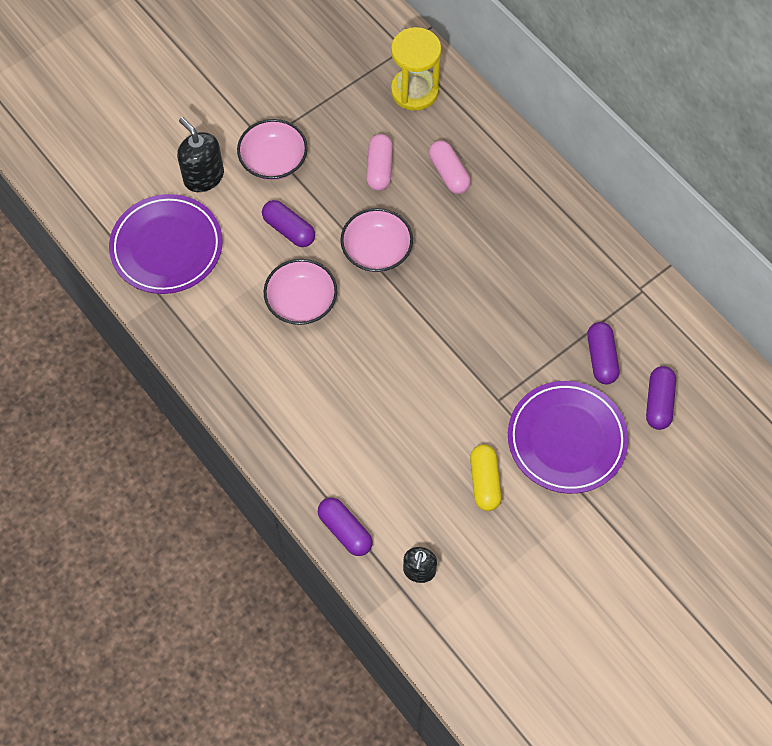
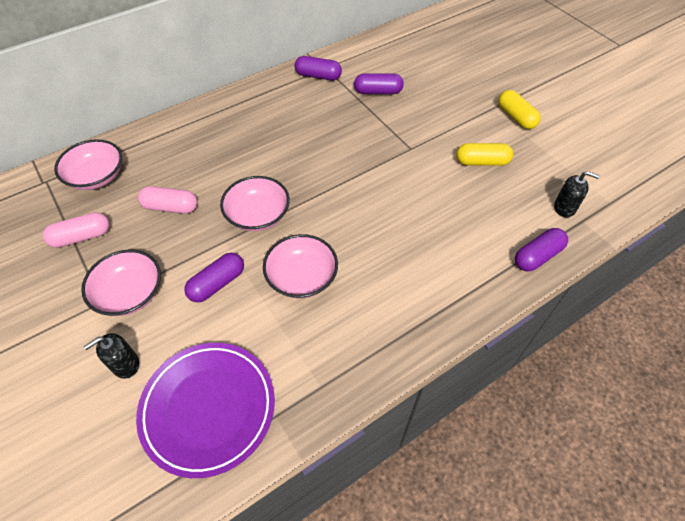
camera: 85 degrees left, 10 degrees down
(203, 177) = (125, 364): black soap dispenser -> black soap dispenser, size x0.67
(414, 91) = (96, 176): yellow hourglass -> pink bowl
(449, 173) = (192, 160): pink capsule -> pink capsule (81, 237)
(566, 439) = (443, 115): purple plate -> none
(576, 530) = (516, 117): none -> yellow capsule
(658, 402) = (414, 69): purple capsule -> purple capsule (318, 76)

